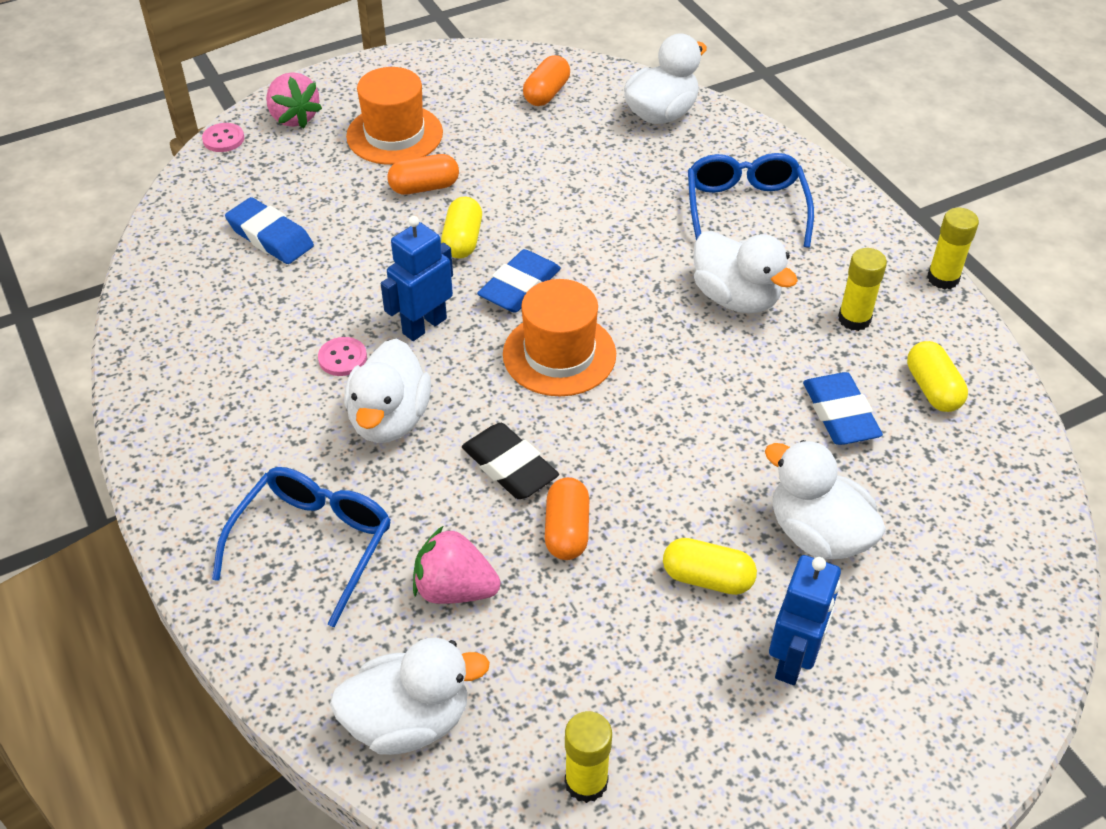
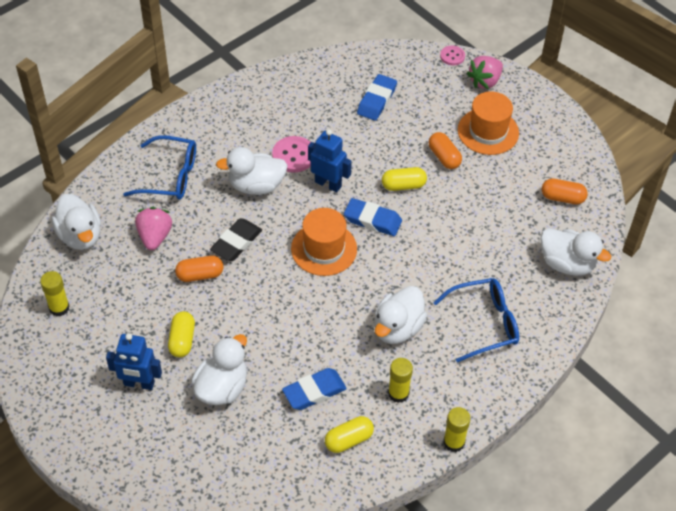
camera: 75 degrees right, 5 degrees up
(342, 358) = (293, 155): pink button -> pink button, size x1.63

